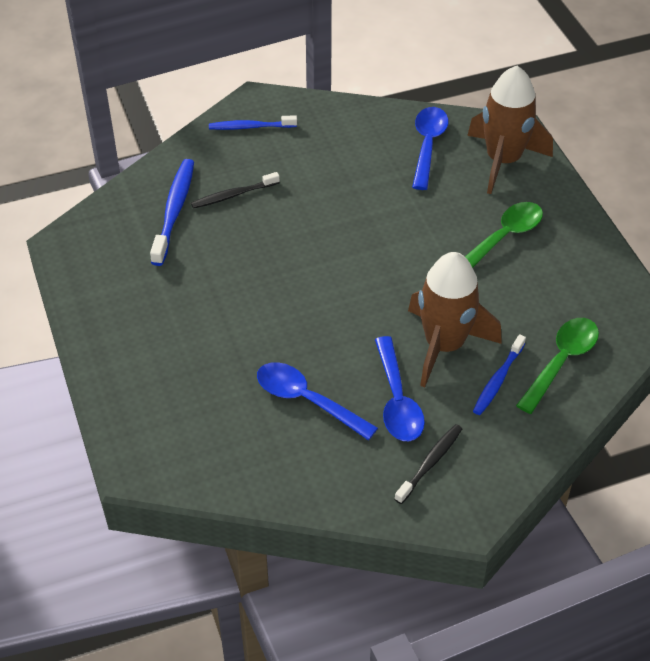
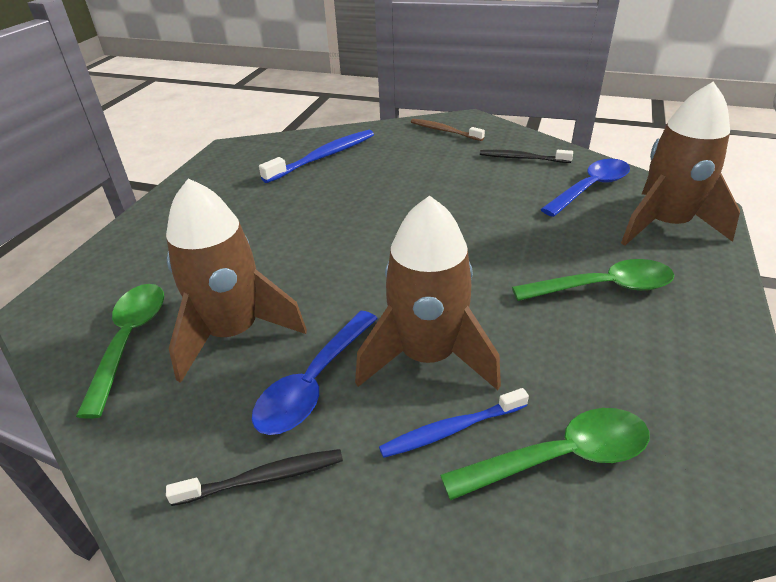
camera: 40 degrees right, 10 degrees down
(233, 195) = (378, 163): black toothbrush -> black toothbrush (522, 158)
(243, 447) = (130, 340): none -> green spoon
(250, 127) = (444, 131): blue toothbrush -> brown toothbrush
(307, 400) = (233, 332): blue spoon -> brown rocket

